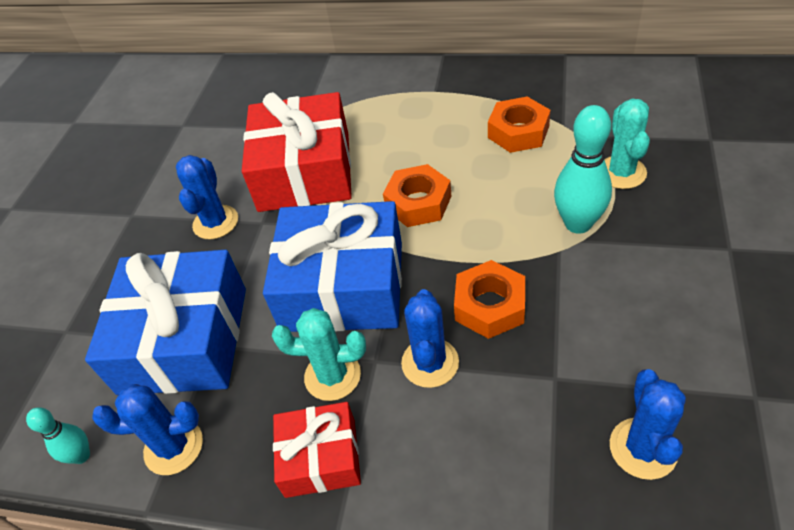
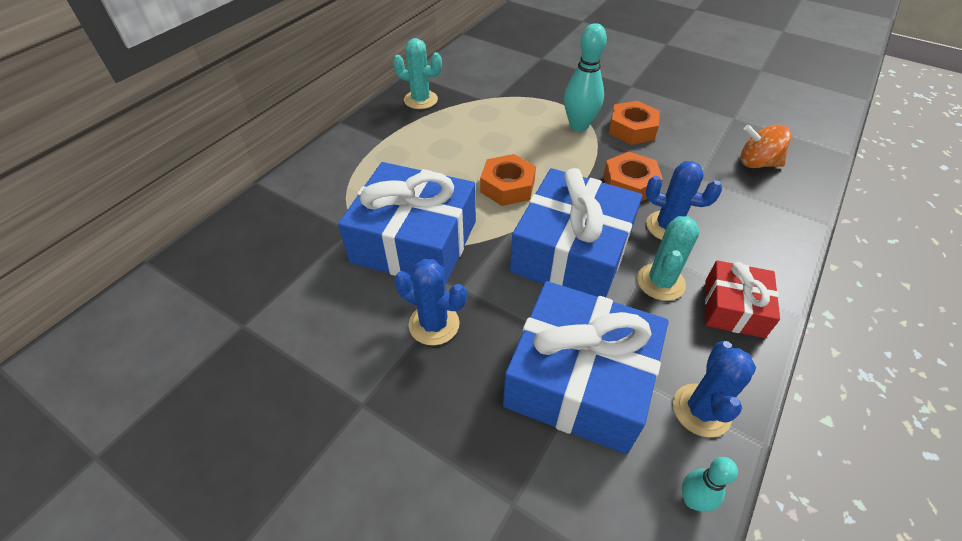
camera: 75 degrees left, 0 degrees up
(304, 171) = (414, 242): red gift -> blue gift
(518, 132) = (471, 118): orange nut -> orange nut (632, 129)
(621, 172) = (545, 95): turquoise cactus -> turquoise cactus (420, 100)
(643, 448) = (757, 163): blue cactus -> orange spinning top

